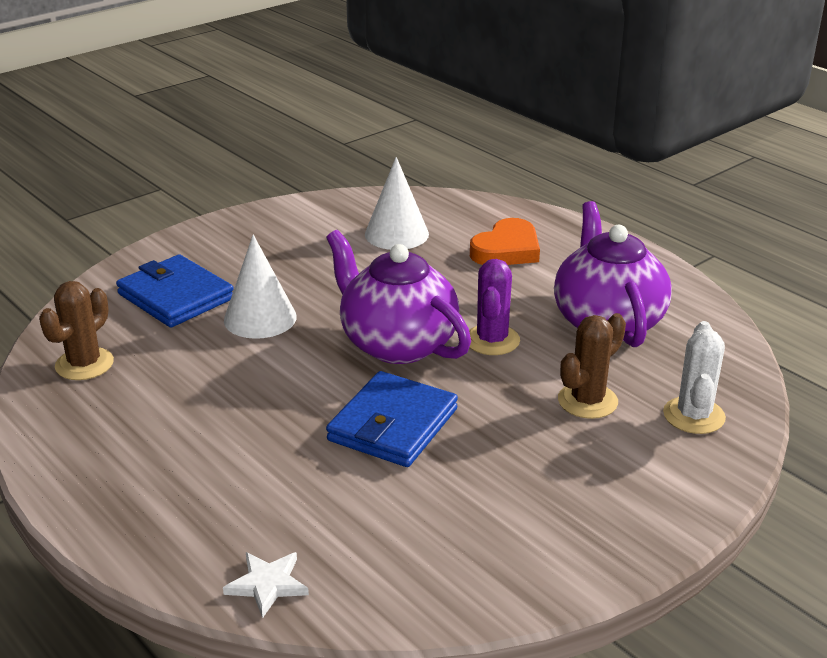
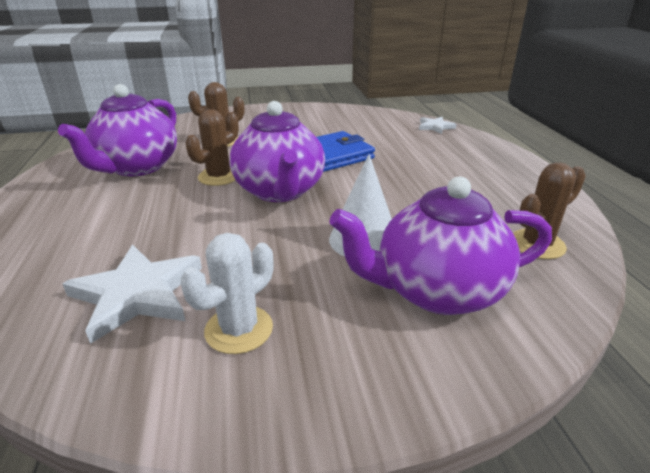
camera: 150 degrees left, 0 degrees up
(176, 296) = (436, 291): blue wallet -> purple teapot
(396, 234) = (137, 294): white cone -> white star
(492, 340) = (219, 177): purple cactus -> brown cactus
(507, 250) = (84, 236): orange heart -> none
(693, 416) = (188, 127): white cactus -> white cactus (239, 329)

